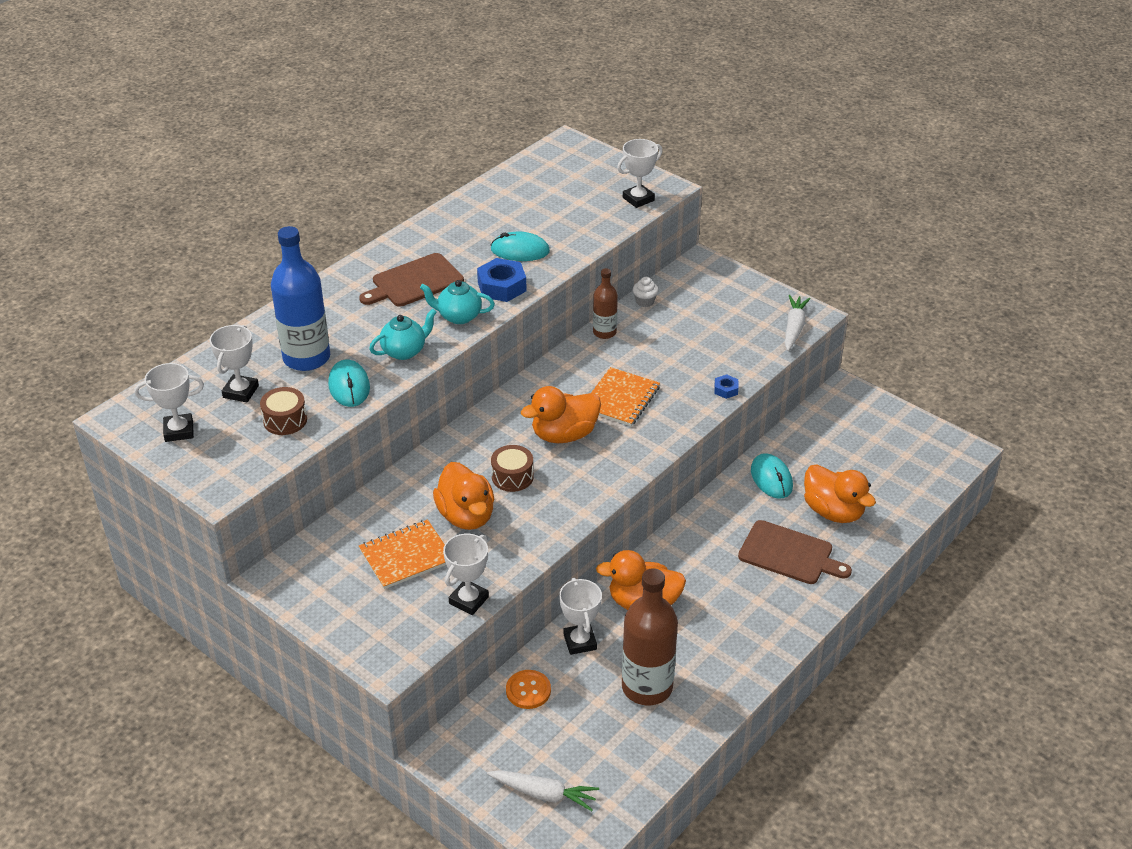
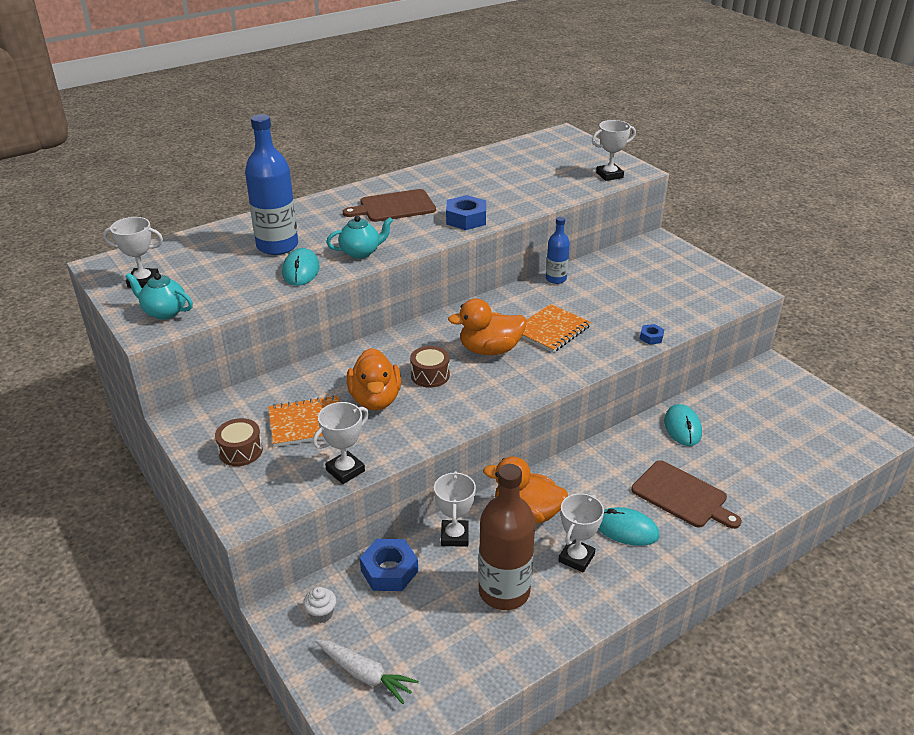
camera: 15 degrees right, 5 degrees down
(240, 392) = (210, 261): white trophy -> white trophy (576, 558)
(285, 420) = (234, 287): brown drum -> brown drum (240, 451)
(458, 316) = (419, 235): turquoise teapot -> turquoise teapot (164, 312)
(520, 250) = (493, 197): turquoise mouse -> turquoise mouse (626, 529)
(528, 690) = (389, 571): orange button -> blue nut
(604, 332) = (556, 279): brown bottle -> blue bottle
(645, 301) = (599, 262): white cupcake -> white cupcake (321, 614)
(794, 328) = (730, 299): white carrot -> none
(833, 511) = (735, 466): orange duck -> none

